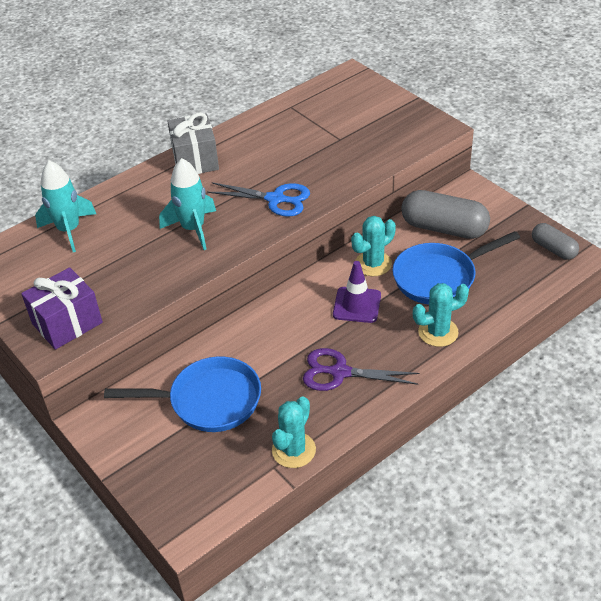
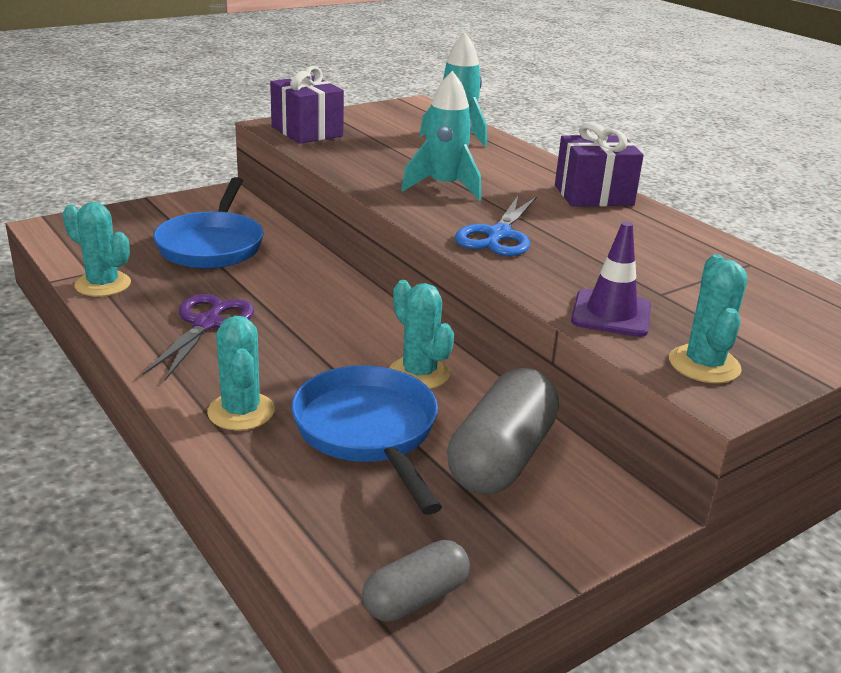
camera: 90 degrees right, 15 degrees down
(195, 160) = (593, 195): grey gift -> purple gift
(357, 305) = (331, 350): purple traffic cone -> purple traffic cone (611, 314)
(413, 130) = (704, 365): none -> turquoise cactus

